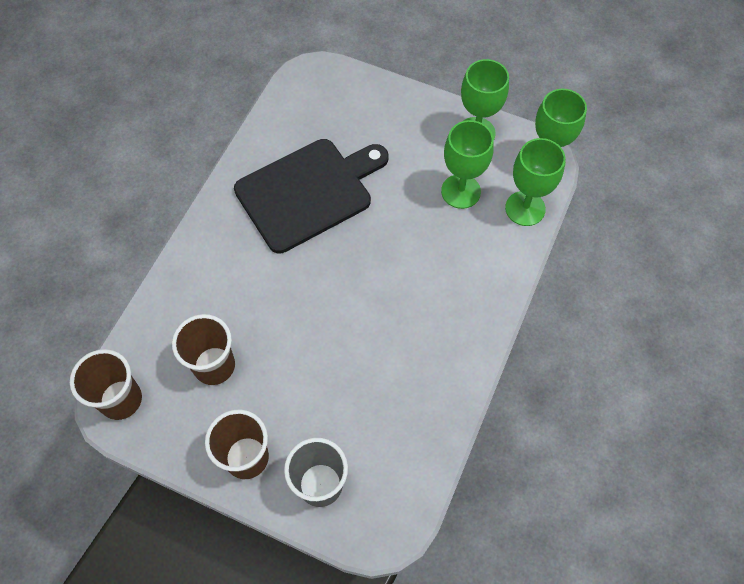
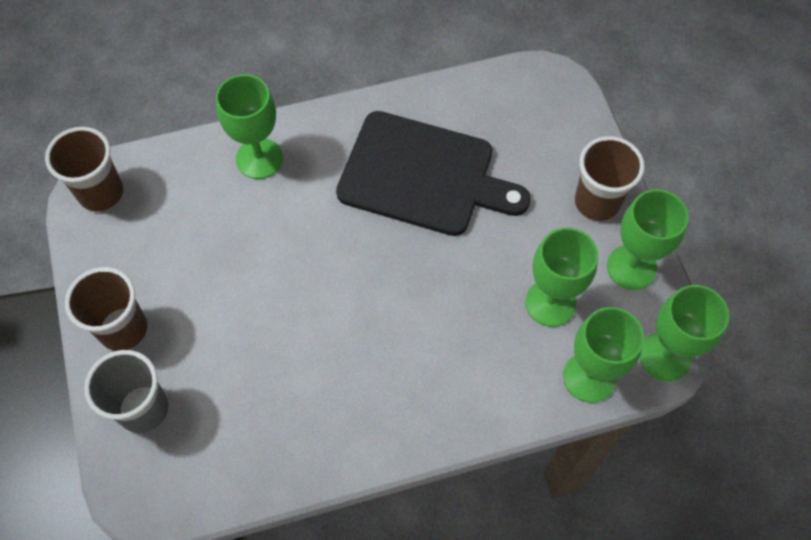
camera: 50 degrees right, 0 degrees up
(198, 278) = (259, 158): none -> green goblet
(214, 366) = (187, 237): brown cup -> brown cup (597, 202)

